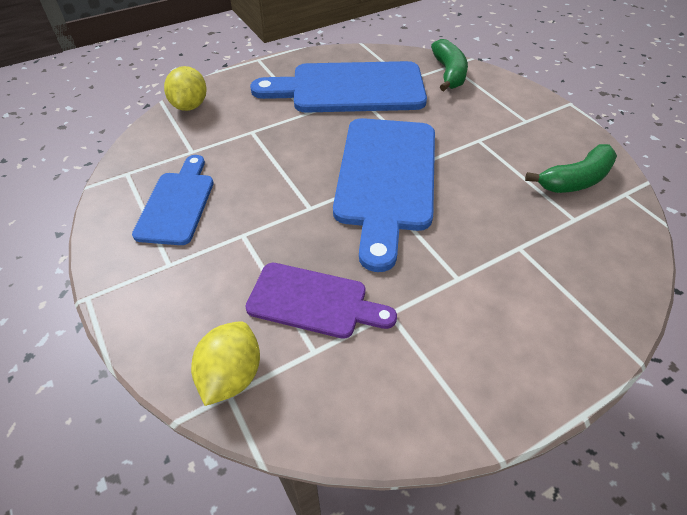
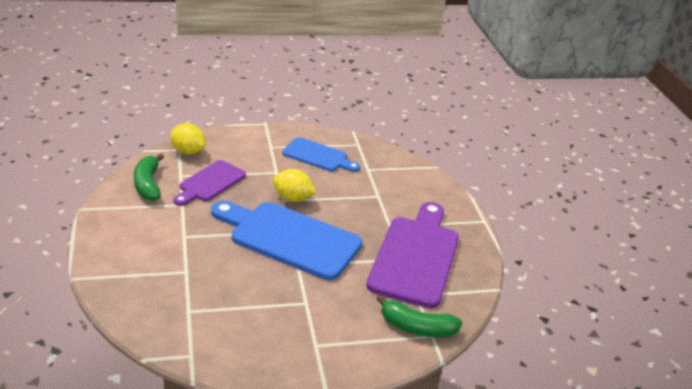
camera: 105 degrees right, 15 degrees down
(190, 106) = (424, 177): yellow lemon -> yellow lemon (293, 198)
(349, 89) = (415, 257): blue cutting board -> purple cutting board
(575, 180) = (225, 334): green banana -> green banana (148, 184)

